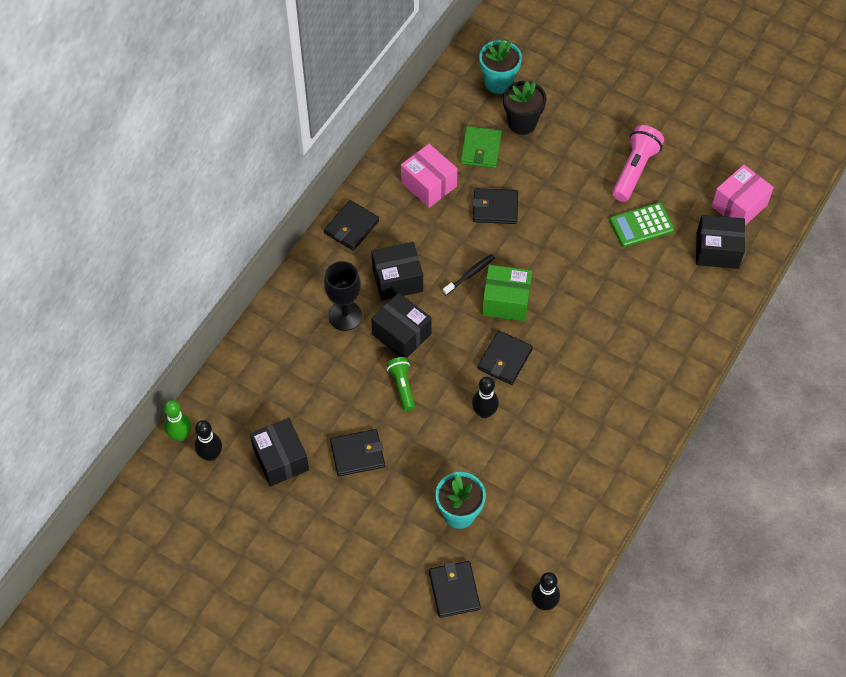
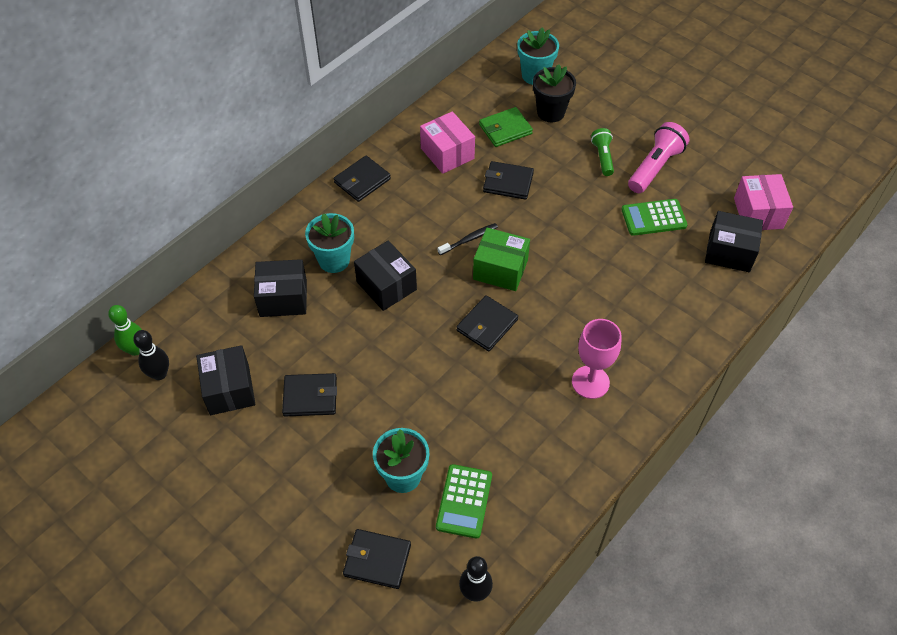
camera: 10 degrees right, 5 degrees down
(345, 316) = (334, 260): black goblet -> turquoise flower pot
(397, 279) = (395, 234): black box -> black box (283, 298)
(402, 386) = (374, 336): green flashlight -> green flashlight (602, 157)
(454, 590) = (377, 560): black wallet -> black wallet turned 75 degrees counterclockwise
(481, 149) = (505, 129): green wallet -> green wallet turned 45 degrees clockwise
(484, 412) = (454, 375): black bowling pin -> none
(518, 527) = (464, 501): none -> green calculator
(609, 399) = (590, 382): none -> pink goblet
(739, 205) = (758, 213): pink box -> pink box turned 60 degrees counterclockwise

